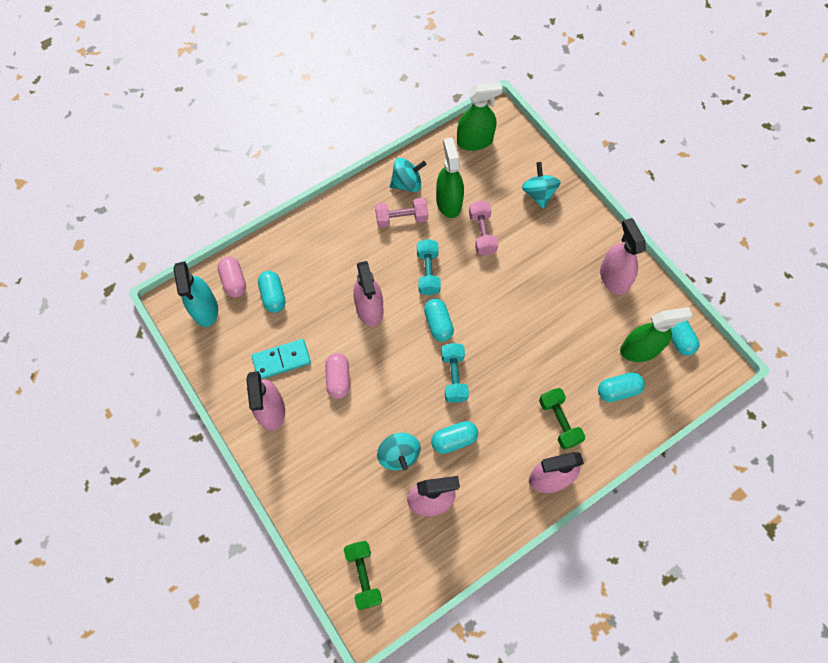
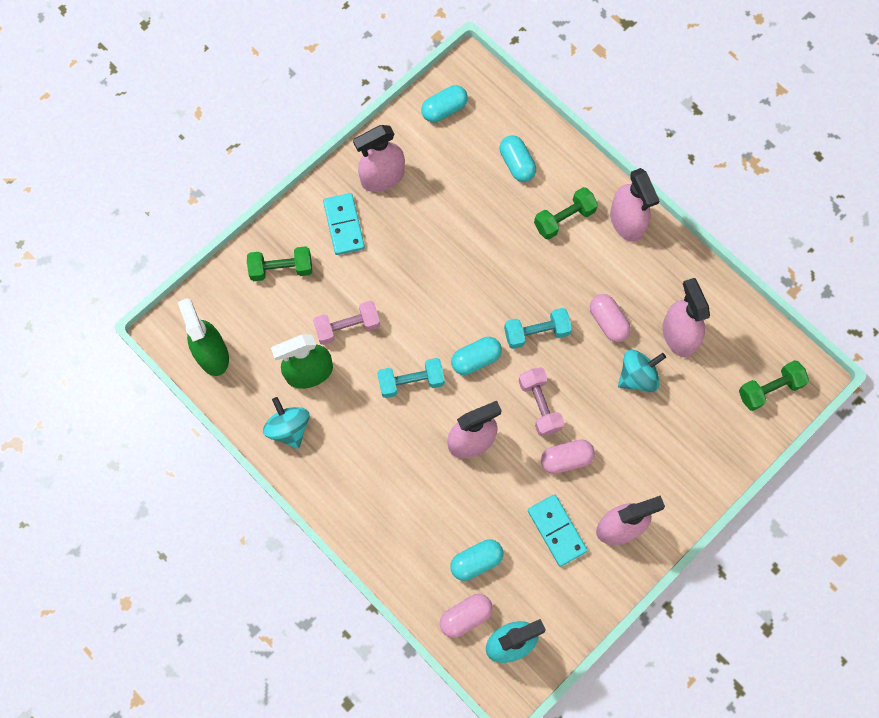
camera: 100 degrees left, 5 degrees up
(401, 218) = (341, 426): pink dumbbell -> pink dumbbell (540, 405)
(454, 440) = (608, 322): turquoise capsule -> pink capsule
(538, 194) = (281, 269): turquoise spinning top -> green dumbbell
(572, 243) = (344, 225): none -> turquoise domino
(639, 349) = (465, 145): green spray bottle -> none

